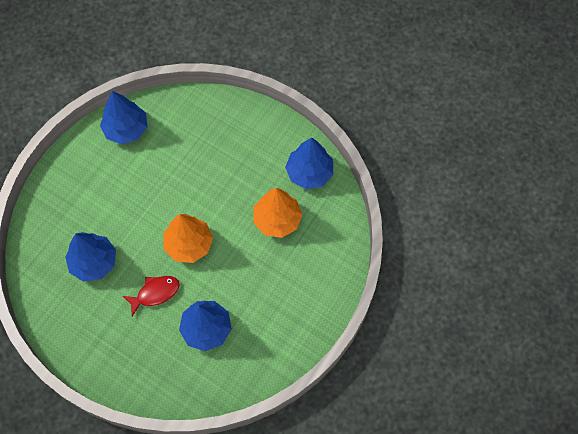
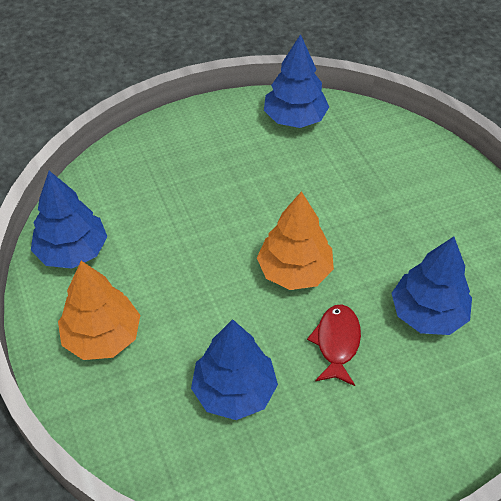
camera: 55 degrees left, 15 degrees down
(277, 220) = (330, 173): orange tree -> orange tree (102, 336)

